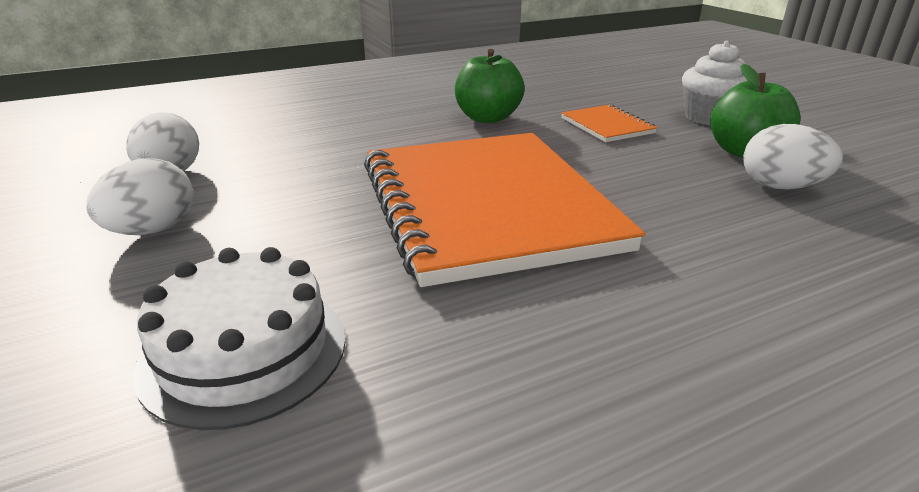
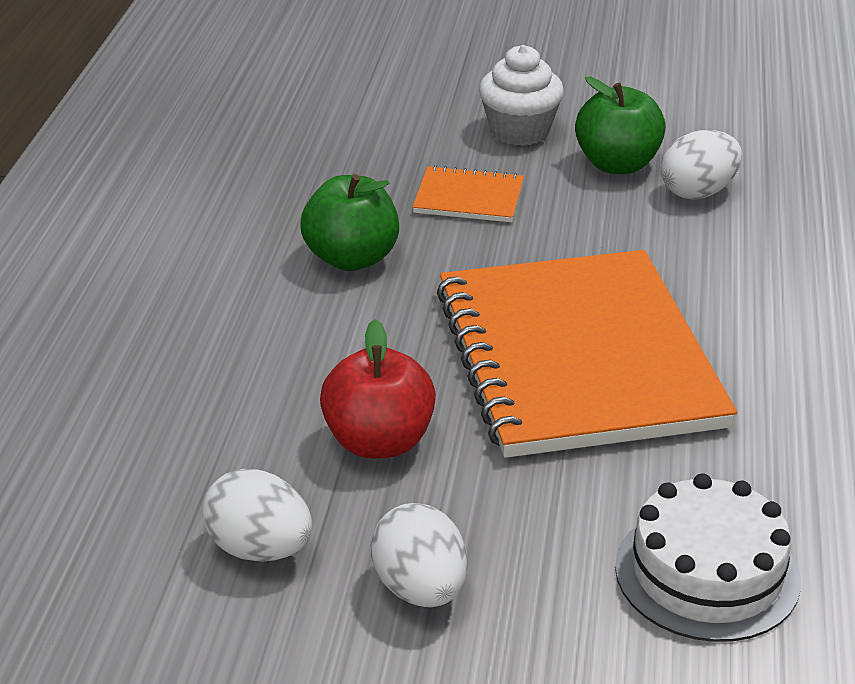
camera: 55 degrees left, 5 degrees up
(309, 174) = (379, 442): none -> red apple
(487, 205) = (578, 357): orange notebook -> orange notebook turned 60 degrees clockwise

